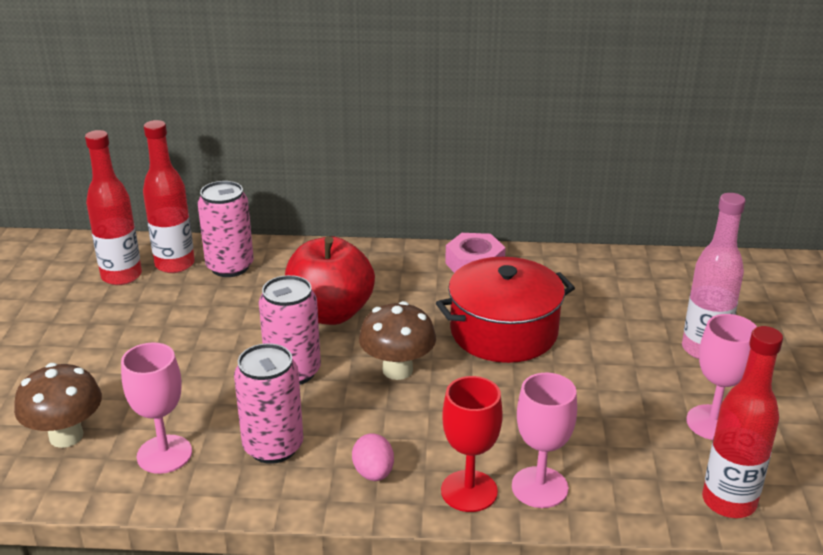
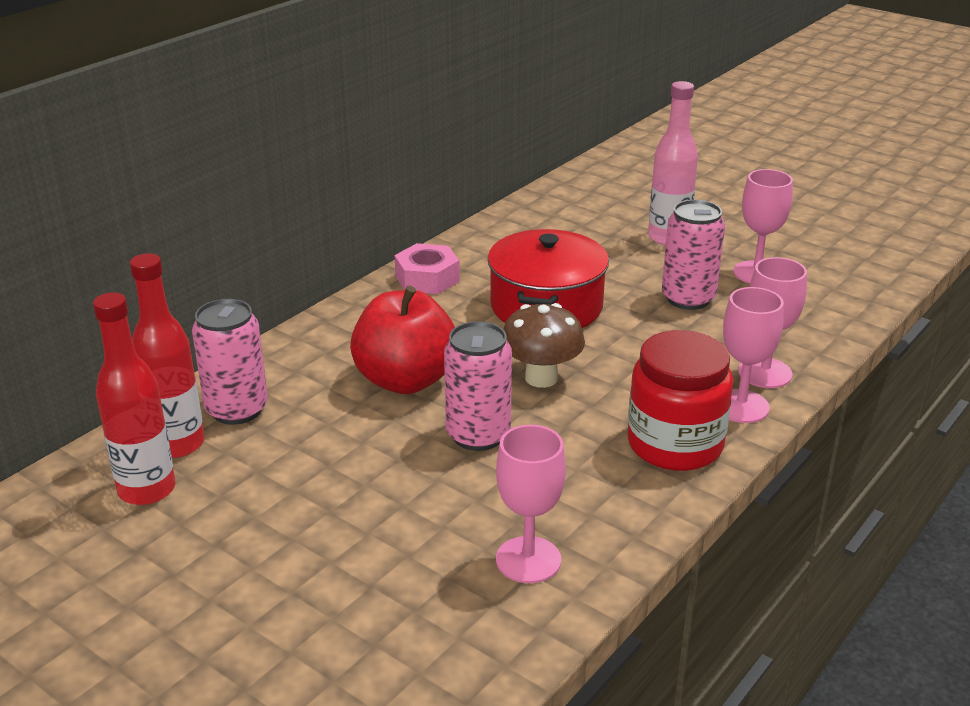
camera: 55 degrees left, 0 degrees up
(66, 436) = (424, 623): brown mushroom -> none
(273, 447) = (584, 487): pink can -> pink can (688, 298)
(373, 473) = (675, 444): pink egg -> red jar
(469, 491) = (741, 406): red goblet -> pink goblet
(729, 502) = (846, 306): red bottle -> none

